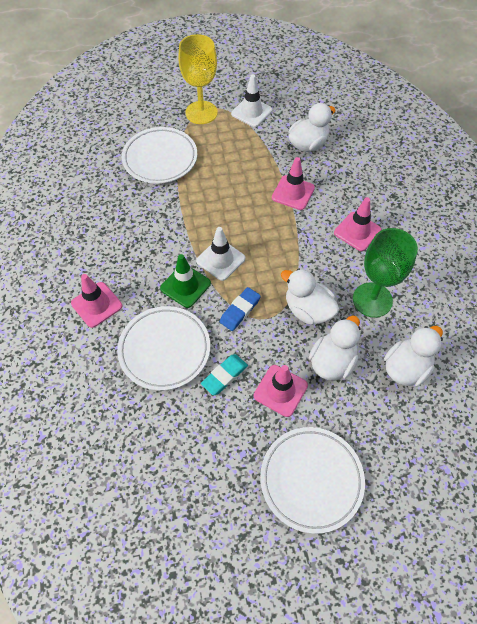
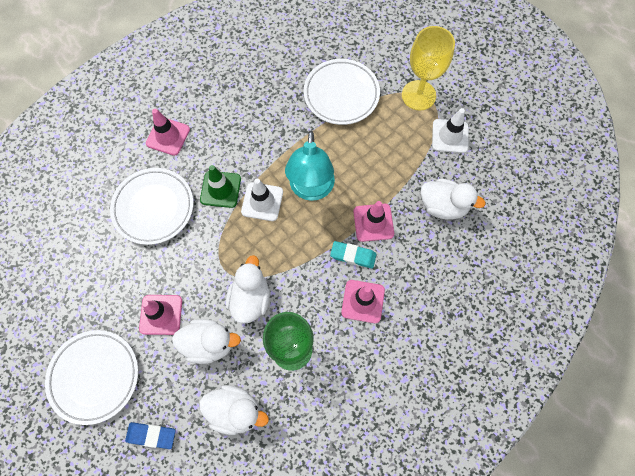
camera: 60 degrees right, 10 degrees up
(224, 376) = (153, 264): turquoise eraser -> turquoise eraser (353, 256)
(234, 220) = (311, 190): none -> turquoise lamp
(240, 310) = (219, 244): blue eraser -> blue eraser (151, 435)

